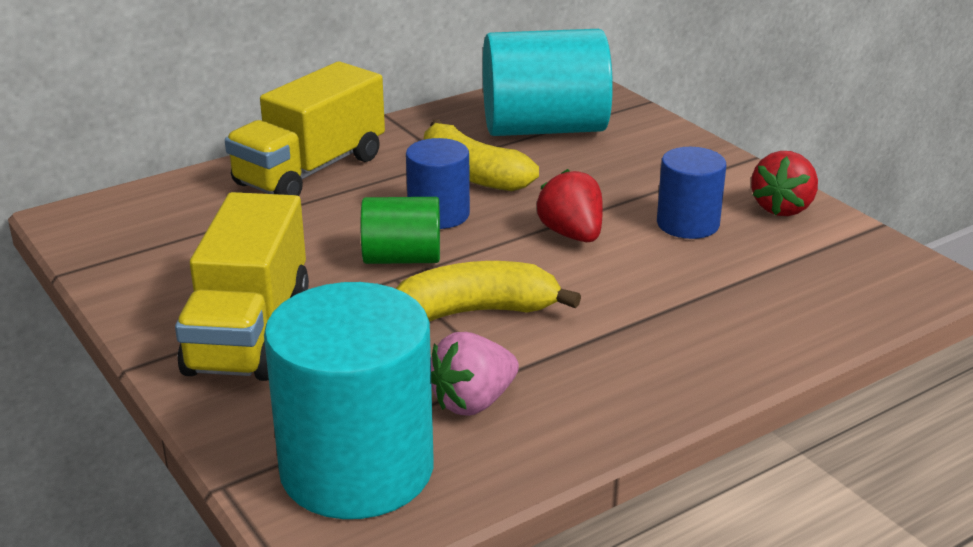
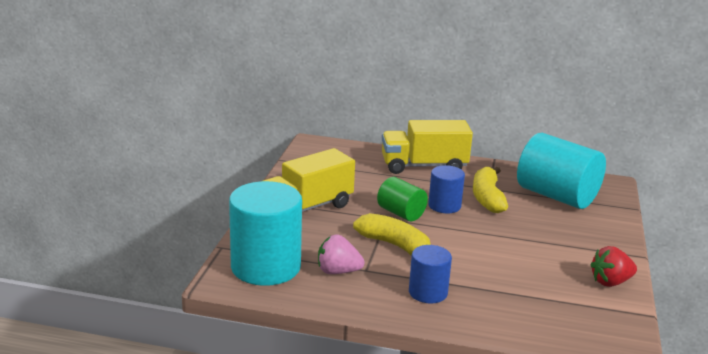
camera: 45 degrees right, 5 degrees down
(572, 234) = (486, 240): red strawberry -> none
(687, 224) = (548, 263): blue cylinder -> blue cylinder (428, 292)

